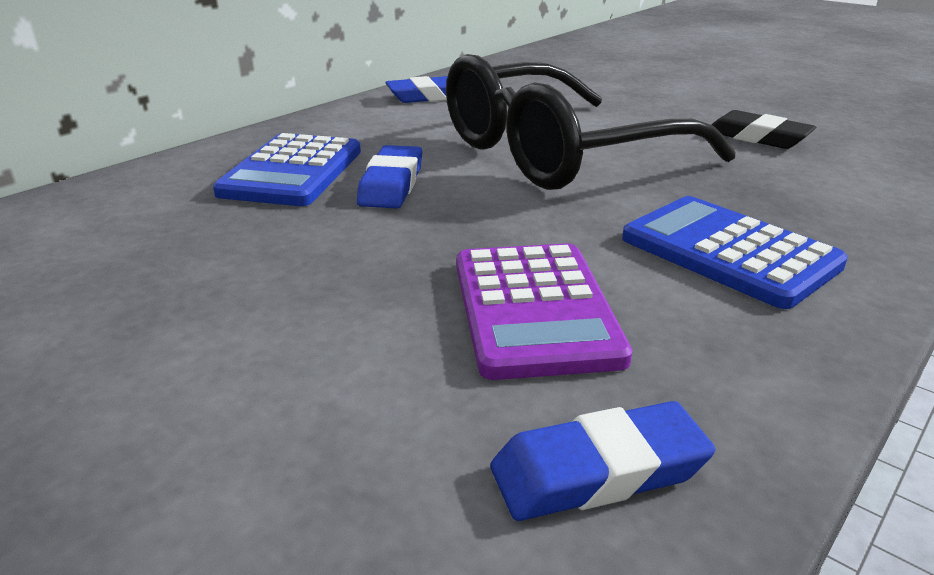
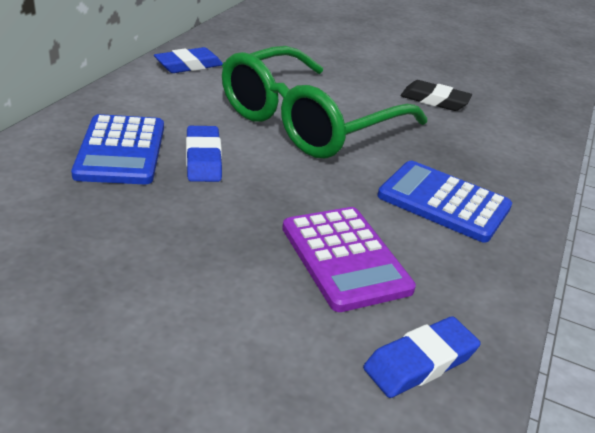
camera: 20 degrees left, 5 degrees up
(558, 153) = (309, 122): black glasses -> green glasses

